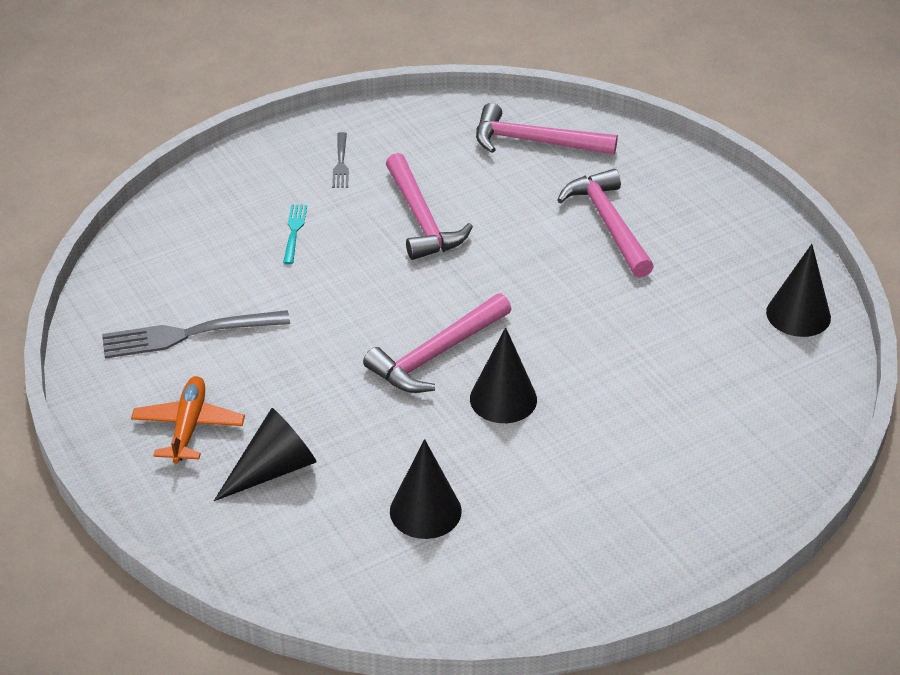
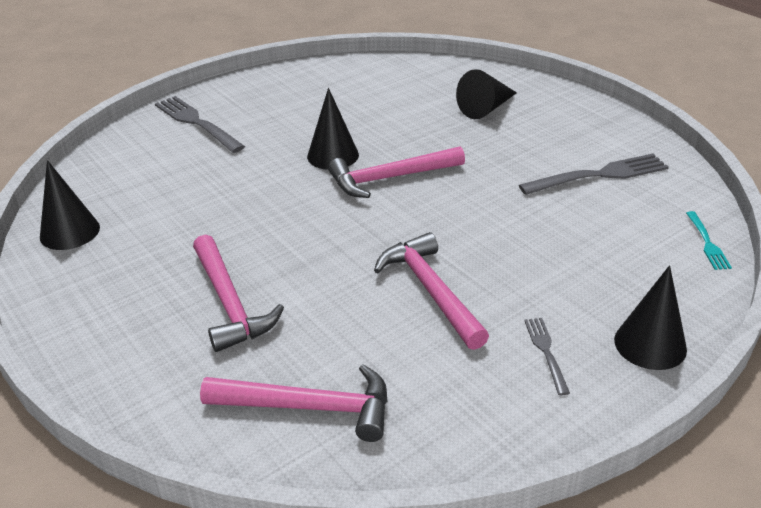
camera: 175 degrees right, 5 degrees down
(188, 426) = (558, 124): orange plane -> none
(294, 231) = (557, 266): turquoise fork -> turquoise fork (707, 243)
(425, 511) = (379, 98): black cone -> black cone (650, 344)
(436, 354) = (390, 178): pink hammer -> pink hammer turned 150 degrees counterclockwise
(698, 484) = (197, 123): none -> grey fork

